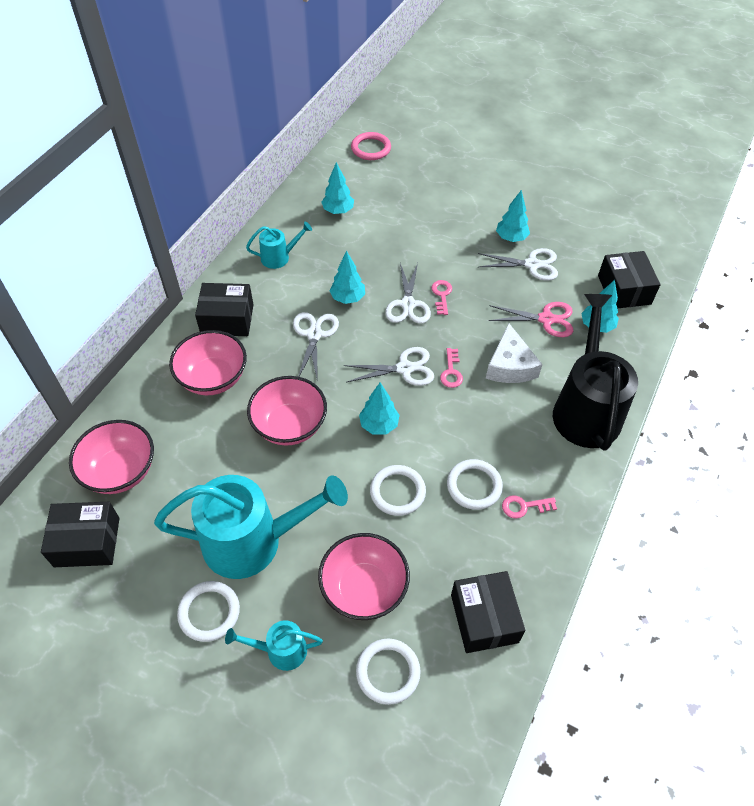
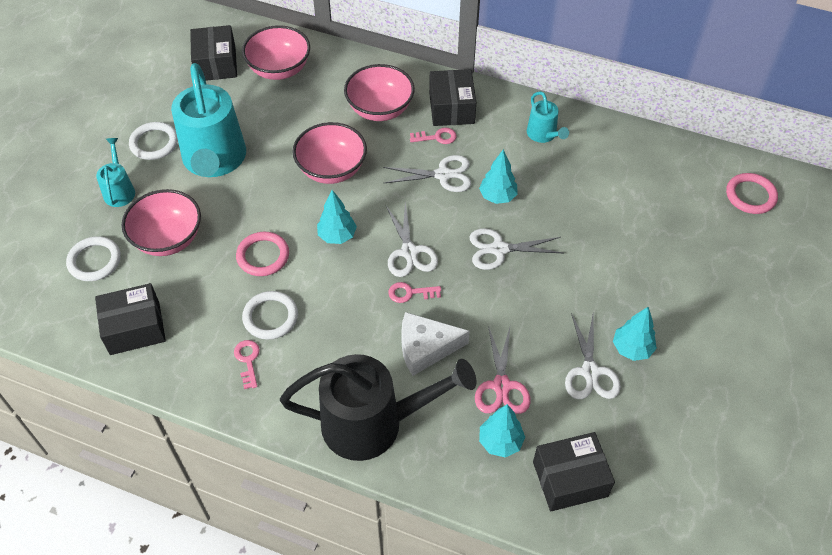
camera: 85 degrees right, 0 degrees up
(338, 211) = (628, 175): turquoise tree -> none
(397, 492) = (263, 256): white ring -> pink ring
(441, 295) = (519, 280): pink key -> pink key (437, 137)

